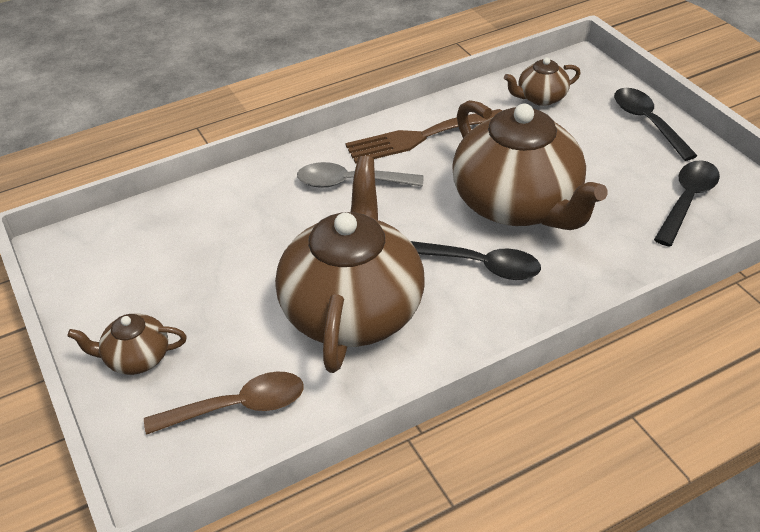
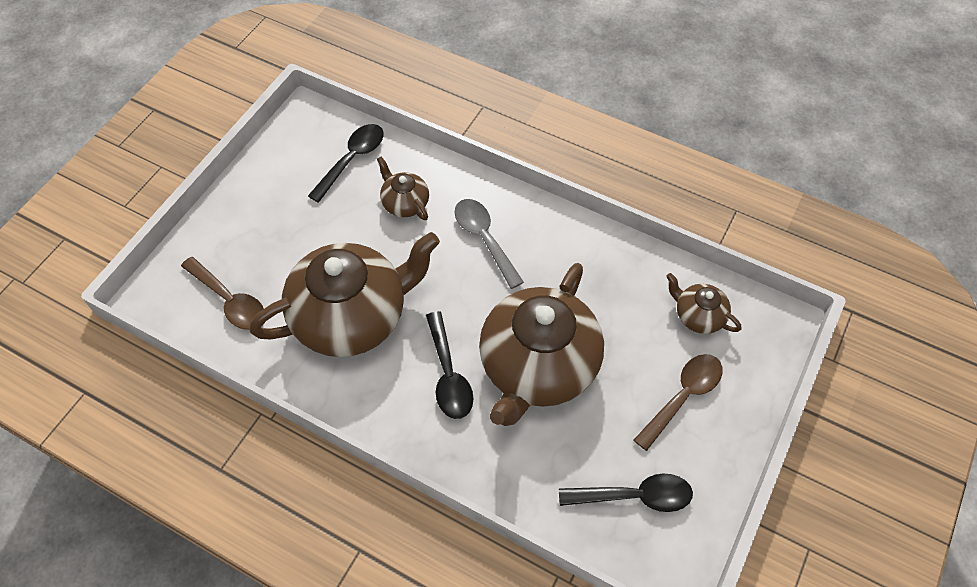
camera: 55 degrees right, 15 degrees up
(136, 358) = (238, 221): brown teapot -> brown teapot (405, 203)
(419, 137) = (573, 254): brown fork -> none
(611, 136) = (683, 396): none -> brown spoon
(647, 122) = (728, 418): black spoon -> black spoon (352, 160)

